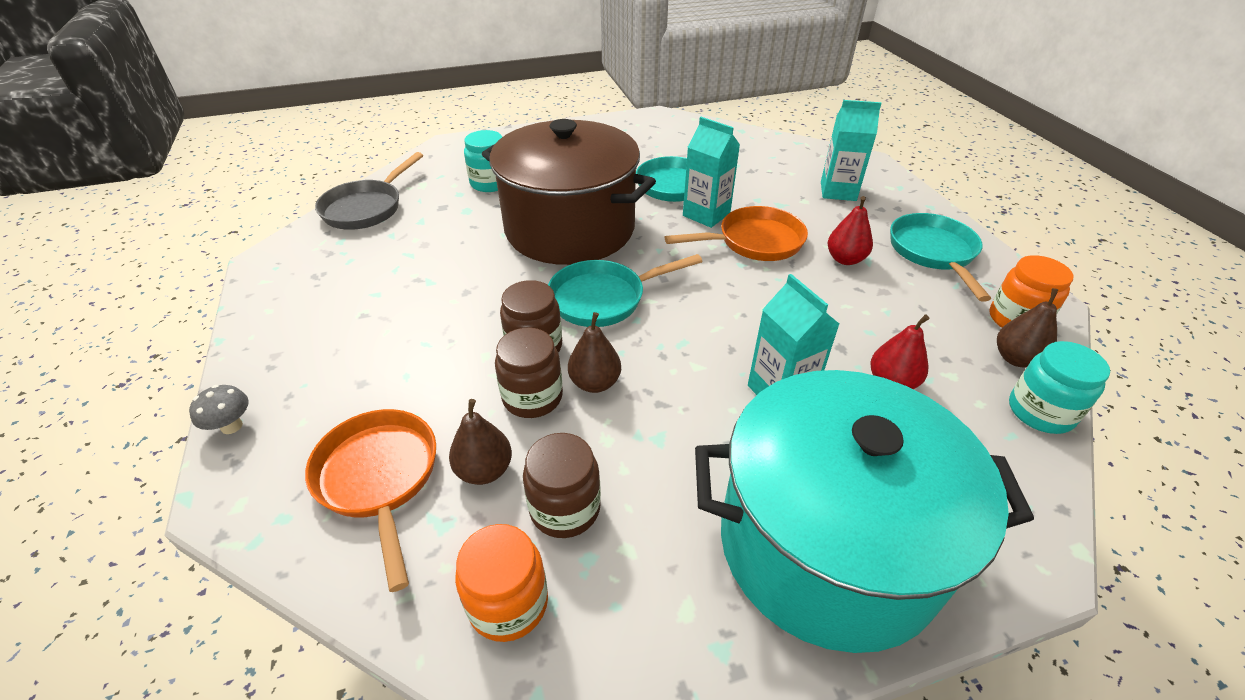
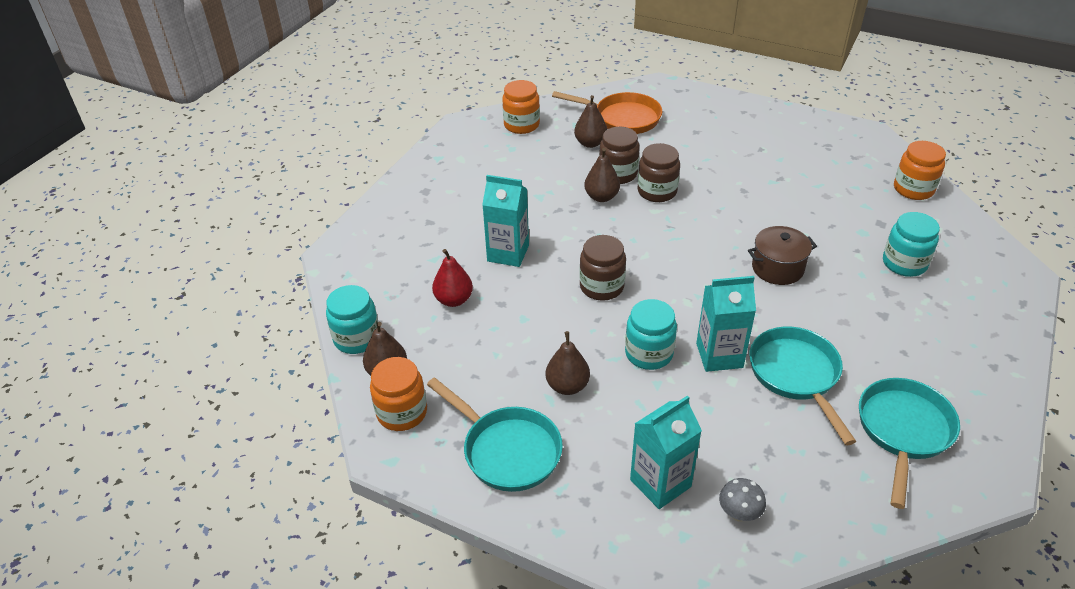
camera: 135 degrees right, 0 degrees up
(231, 426) = (706, 94): grey mushroom -> grey mushroom (739, 513)
(366, 208) = (913, 189): grey pan -> orange jar
(565, 508) = (541, 153): brown jar -> brown jar (601, 287)
(570, 229) = (777, 268): brown pot -> brown pot, size x0.41
(603, 298) = (670, 238): turquoise pan -> turquoise pan (903, 431)
(754, 242) = (649, 353): orange pan -> turquoise jar
(827, 545) = (426, 206): turquoise pot -> none
(845, 259) = (567, 386): red pear -> brown pear

